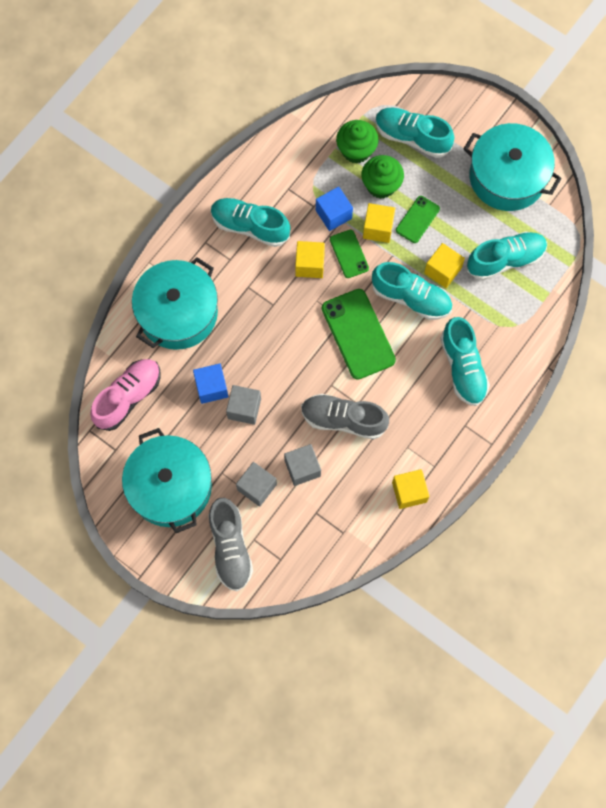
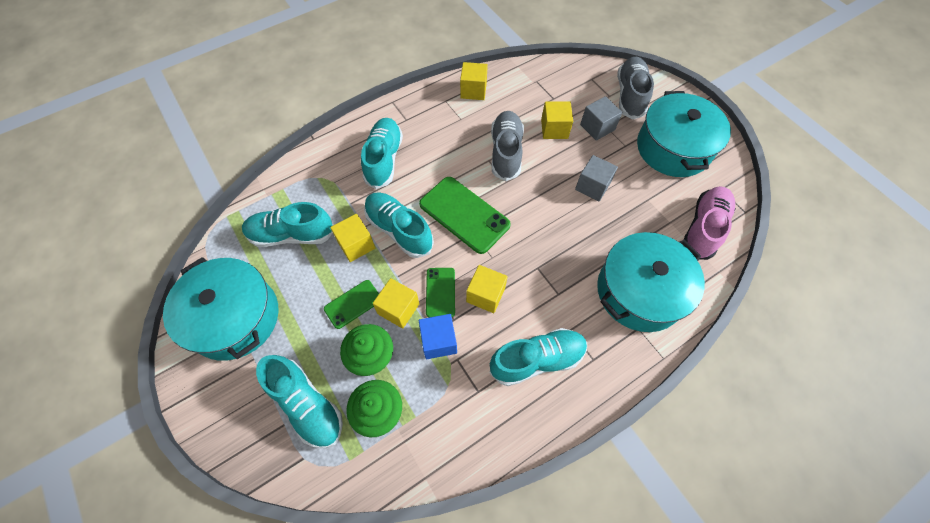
camera: 160 degrees left, 10 degrees down
(128, 397) = (703, 228): pink shoe -> pink shoe turned 150 degrees clockwise
(211, 387) = (619, 212): blue cube -> none
(250, 226) = (537, 360): turquoise shoe -> turquoise shoe turned 60 degrees counterclockwise
(302, 468) = (554, 129): grey cube -> yellow cube
(343, 419) = (506, 152): grey shoe -> grey shoe turned 120 degrees counterclockwise
(358, 334) = (464, 214): green phone -> green phone turned 45 degrees counterclockwise

